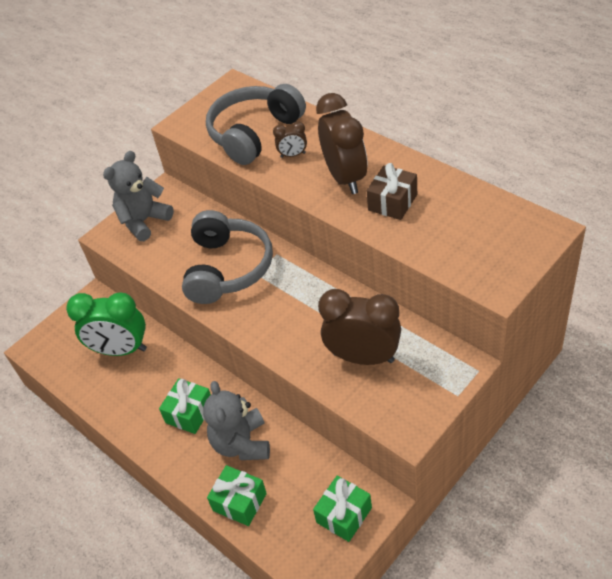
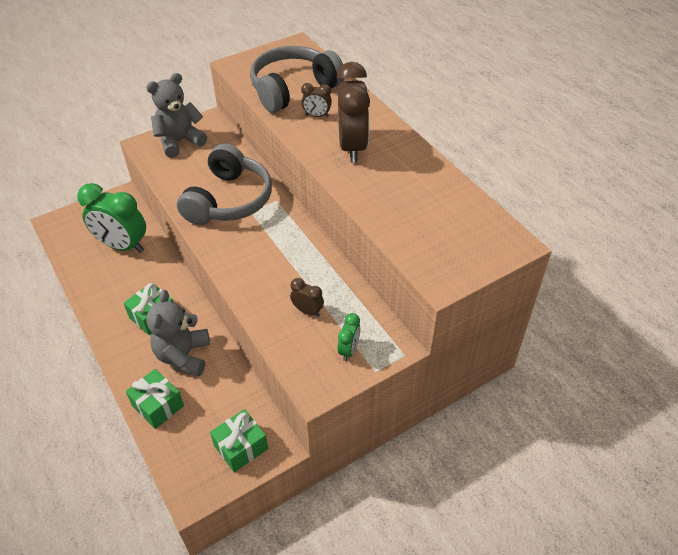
camera: 10 degrees right, 0 degrees up
(363, 357) = (307, 311): brown clock -> brown clock, size x0.46
(392, 202) = (383, 179): brown gift -> none
(422, 383) = (349, 350): none -> green clock

